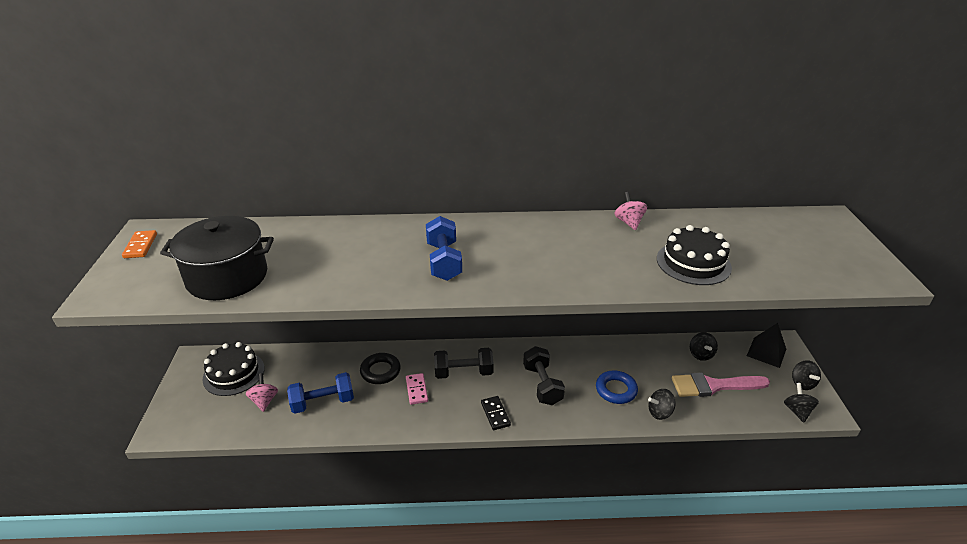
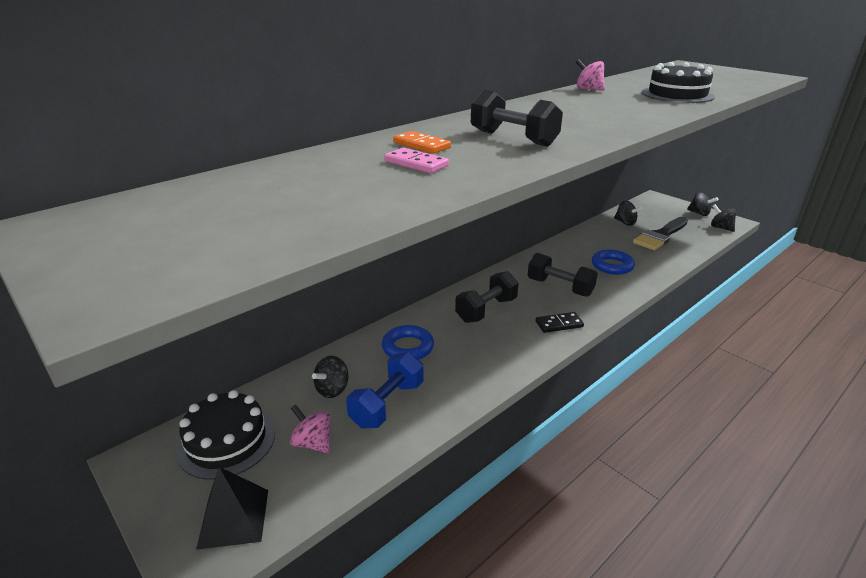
camera: 40 degrees left, 5 degrees down
(140, 246) = (71, 238): orange domino -> orange domino (421, 145)
(227, 277) = (299, 216): black pot -> none
(380, 371) = (408, 347): black ring -> blue ring
(417, 390) = (466, 343): pink domino -> pink domino (416, 163)
(444, 261) = (513, 138): blue dumbbell -> black dumbbell
(495, 414) = (559, 324): black domino -> black domino turned 45 degrees counterclockwise
(660, 412) = (658, 265): black spinning top -> black spinning top (332, 389)
(714, 386) = (661, 236): pink brush -> black brush
(766, 352) = (656, 206): black pyramid -> black pyramid (233, 518)

